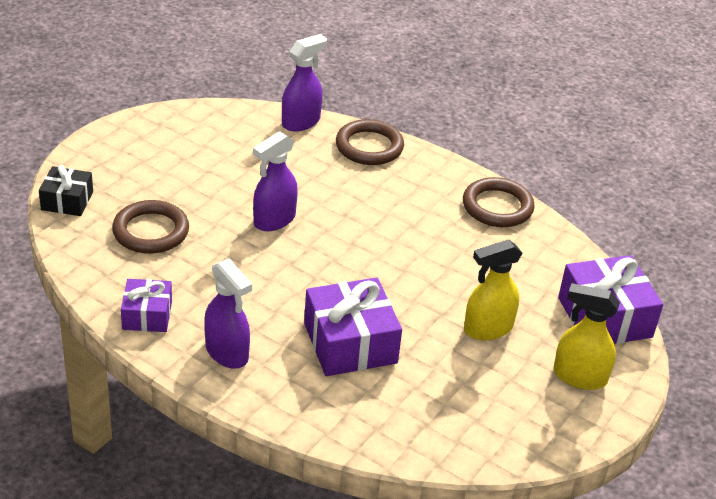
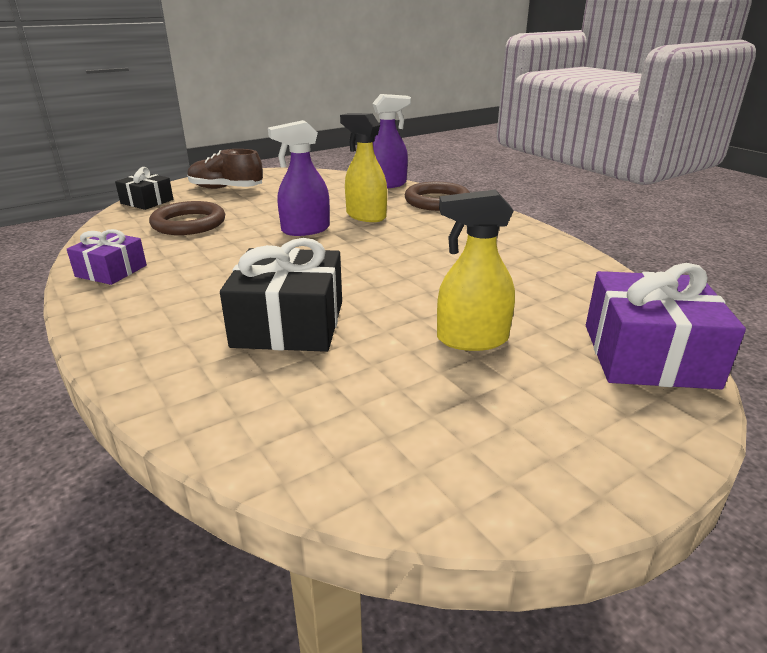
camera: 25 degrees right, 10 degrees down
(132, 160) = (226, 189): none -> brown shoe
(227, 353) = (148, 309): purple spray bottle -> none
(350, 343) = (289, 324): purple gift -> black gift
(497, 207) = (545, 248): brown ring -> none
(579, 376) = (582, 414): yellow spray bottle -> yellow spray bottle (365, 216)

